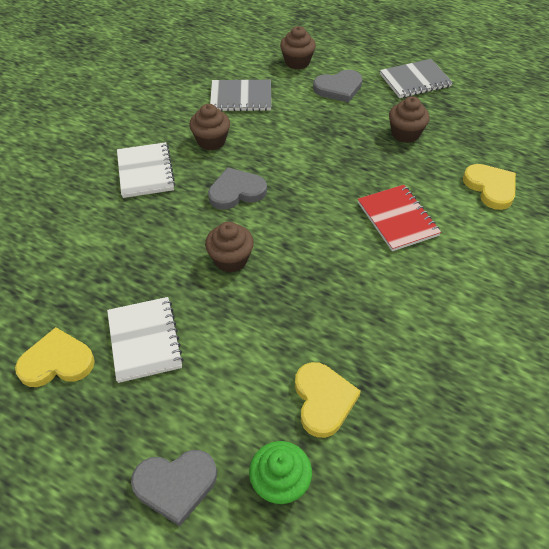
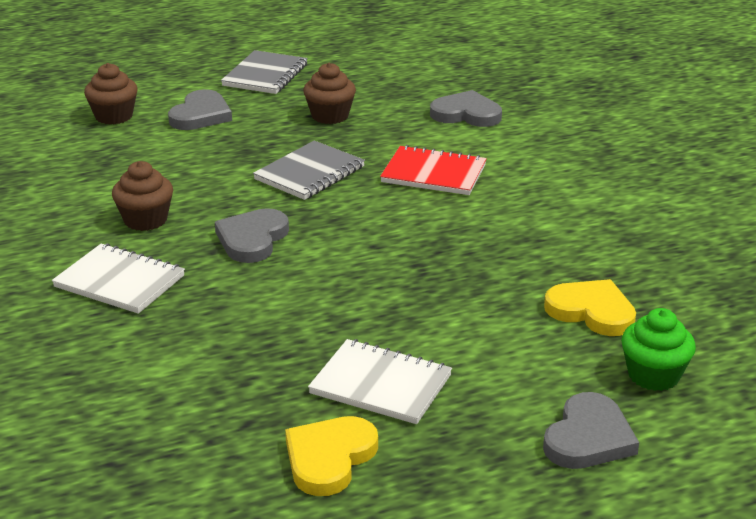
camera: 50 degrees left, 20 degrees down
(231, 259) = (346, 285): brown cupcake -> none
(241, 97) = (107, 172): grey notebook -> grey notebook (310, 173)
(490, 188) = (466, 114): yellow heart -> grey heart

